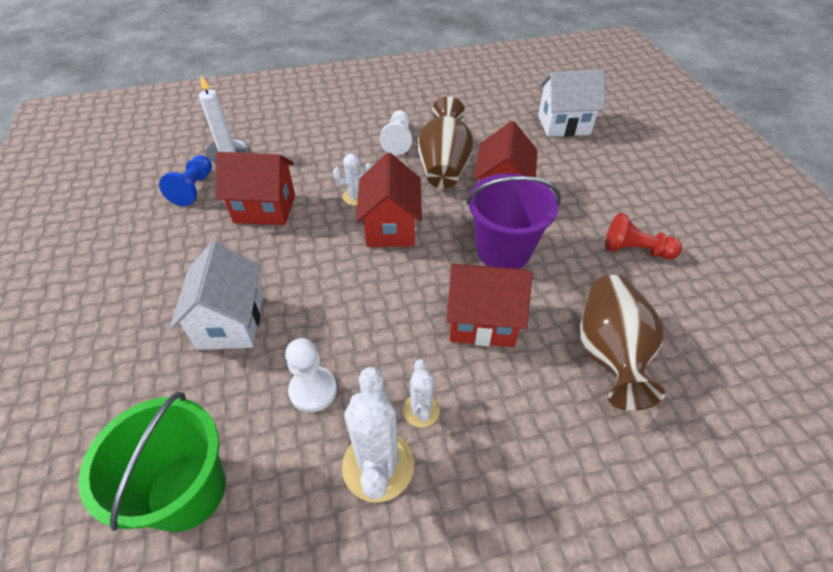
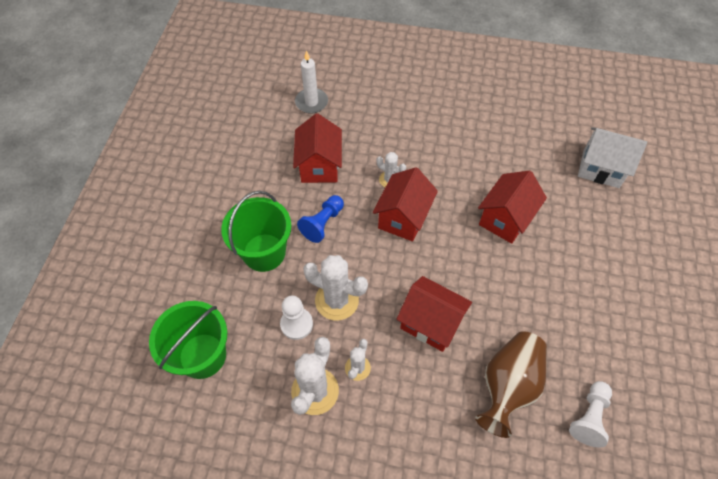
camera: 25 degrees right, 10 degrees up
(194, 188) = (276, 128): blue pawn -> blue pawn (322, 223)
(230, 322) = (264, 252): white house -> green bucket
(265, 208) = (319, 166): red house -> red house turned 60 degrees clockwise
(354, 341) = (337, 300): none -> white cactus
(398, 140) = (447, 136): white pawn -> white pawn (589, 417)
(444, 167) = (472, 176): brown vase -> none
(503, 251) = (477, 272): purple bucket -> none
(635, 250) = (583, 314): red pawn -> none

